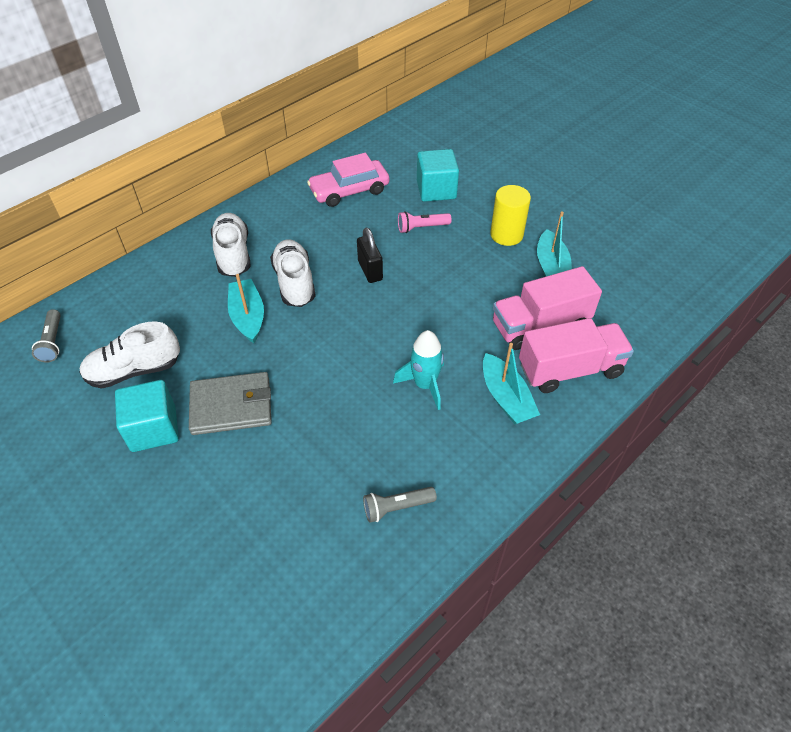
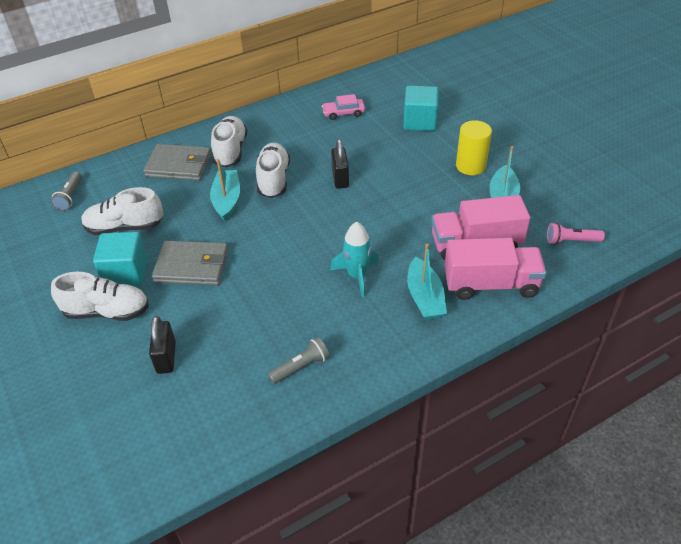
camera: 15 degrees right, 5 degrees down
(145, 483) = (107, 311): none -> white shoe
(177, 281) = (179, 165): none -> grey wallet
(236, 528) = (166, 357): none -> black padlock
(349, 190) = (343, 113): pink car -> pink car, size x0.61
(396, 507) = (301, 367): grey flashlight -> grey flashlight turned 150 degrees clockwise
(422, 227) = (396, 150): pink flashlight -> pink flashlight (571, 241)

